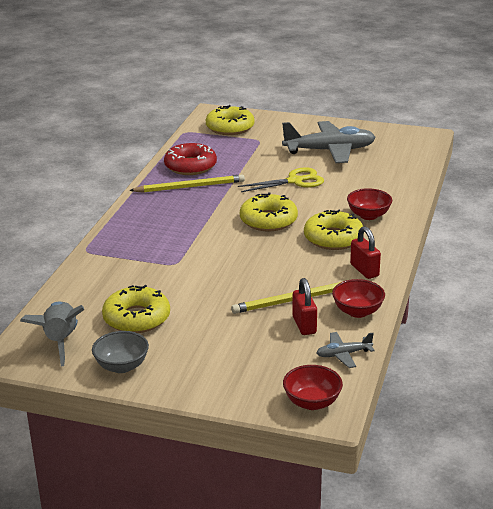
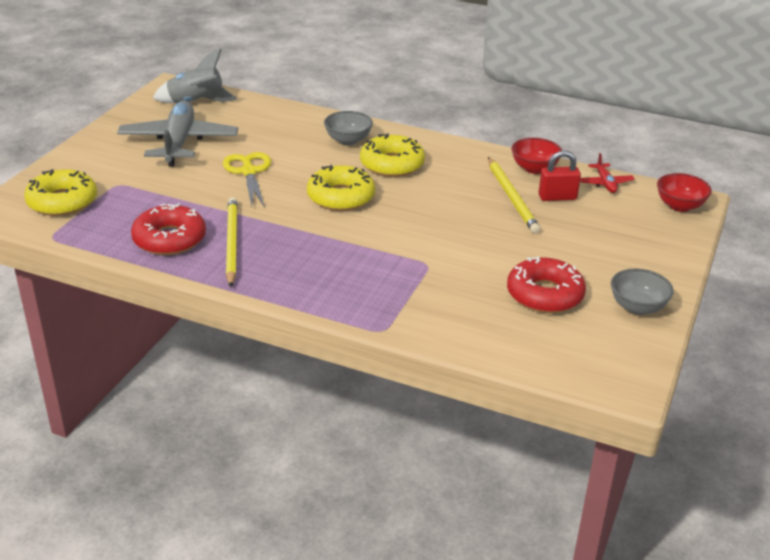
camera: 85 degrees left, 5 degrees up
(60, 341) = (592, 350): grey rocket -> grey rocket (196, 102)
(136, 318) = (544, 295): yellow donut -> red donut
(343, 354) = (605, 183): grey plane -> red plane
(364, 270) = (460, 156): red padlock -> none
(368, 215) = (348, 140): red bowl -> grey bowl

